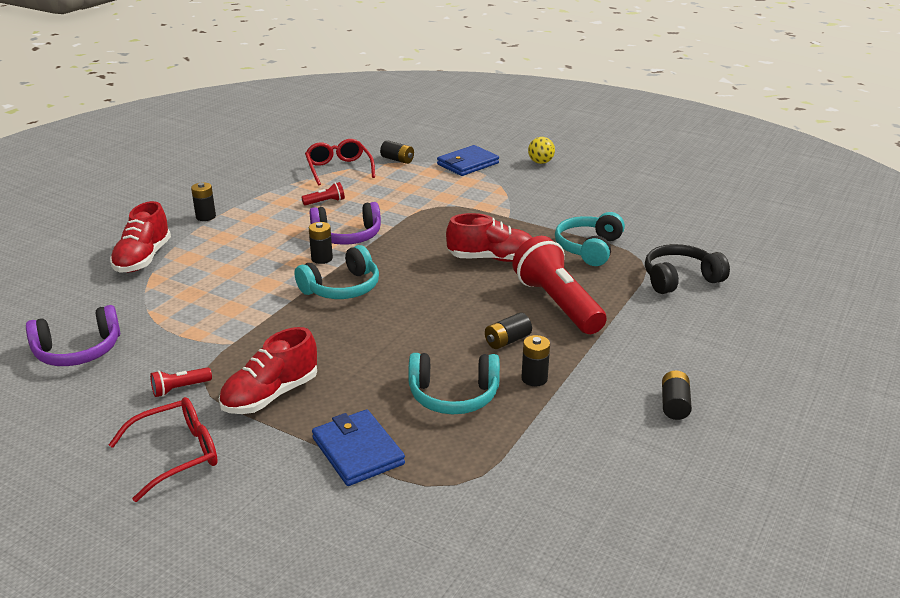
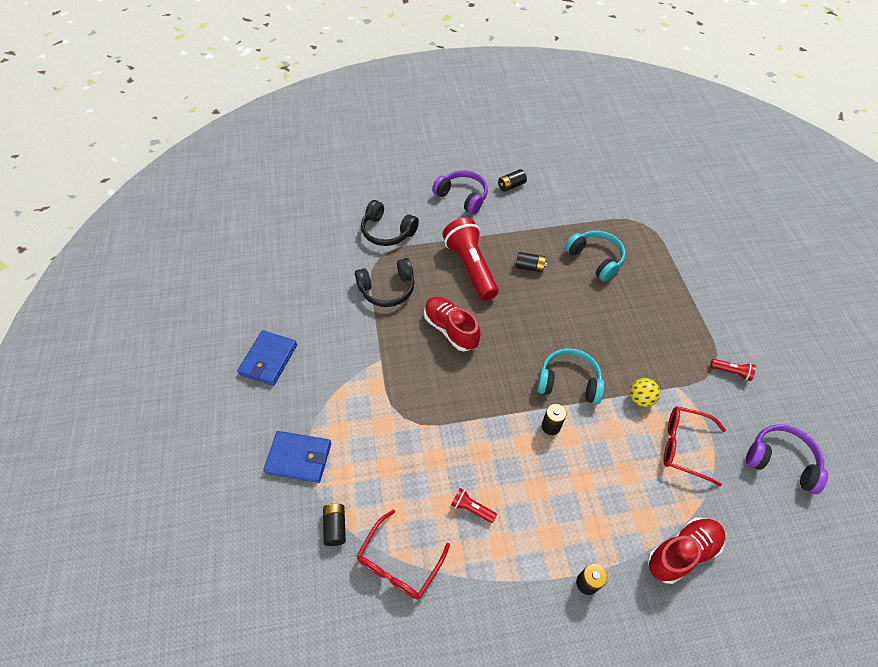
camera: 130 degrees left, 25 degrees up
(177, 454) = (756, 327): red glasses -> red glasses (684, 446)
(270, 395) = (684, 328): red shoe -> none
(347, 236) = (507, 439): purple headphones -> purple headphones (462, 197)
(357, 451) = (669, 266): blue wallet -> blue wallet (268, 359)
(534, 378) = (548, 239): black battery -> none
(540, 162) = (252, 404): yellow ball -> yellow ball (640, 399)
(557, 304) = (471, 267): red flashlight -> red flashlight turned 135 degrees clockwise
(589, 248) = (387, 289): turquoise headphones -> black headphones

